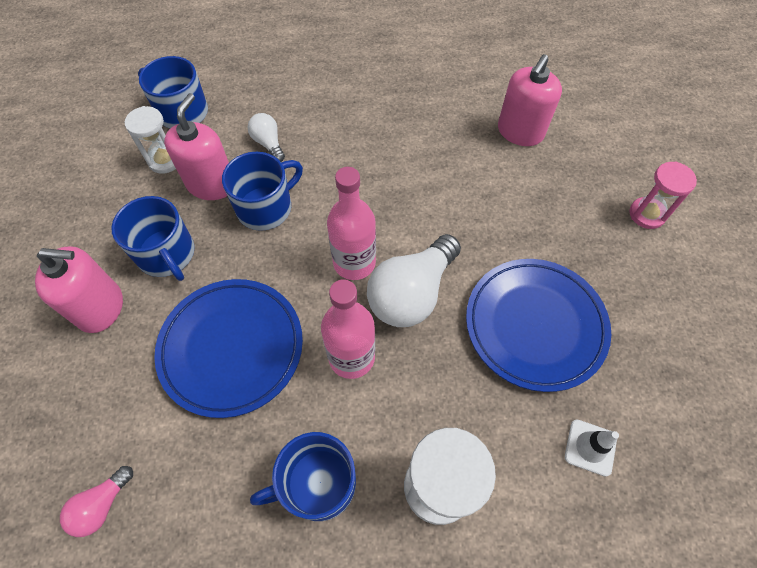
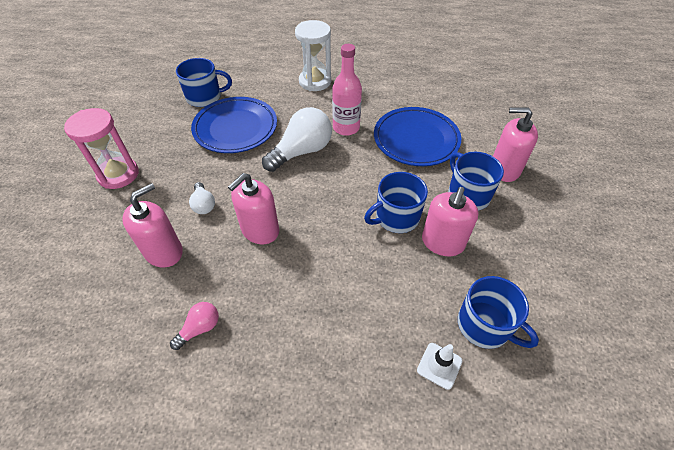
camera: 170 degrees left, 10 degrees down
(102, 505) = (472, 93): pink light bulb -> pink light bulb (200, 328)
(165, 160) = (488, 271): white hourglass -> none
(268, 143) = (394, 274): white light bulb -> white light bulb (204, 205)
(318, 483) = (370, 88): blue mug -> blue mug (205, 97)
(354, 263) = (335, 172): pink bottle -> none
(427, 169) = (260, 230): none -> pink soap dispenser
(590, 447) = (238, 84): white traffic cone -> white traffic cone (439, 365)
(647, 214) = (118, 174): pink hourglass -> pink hourglass, size x1.53

